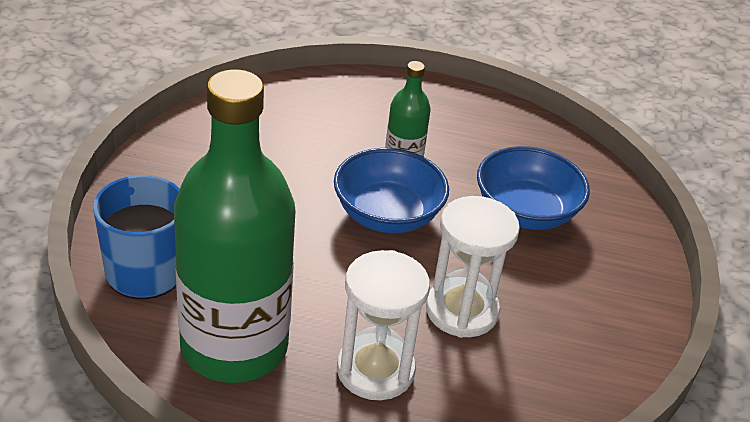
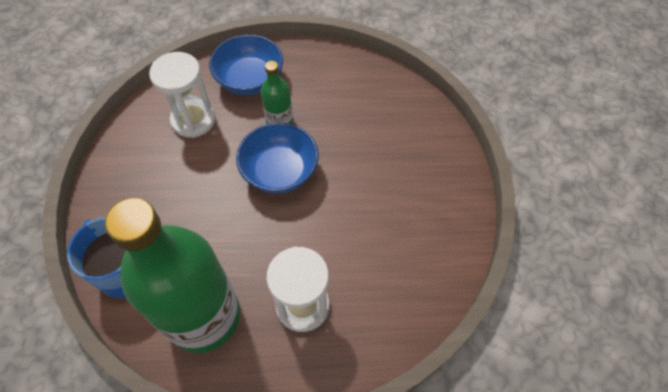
camera: 10 degrees left, 20 degrees up
(462, 311) = (347, 237): white hourglass -> white hourglass (193, 120)
(525, 212) = (371, 140): blue bowl -> blue bowl (250, 79)

